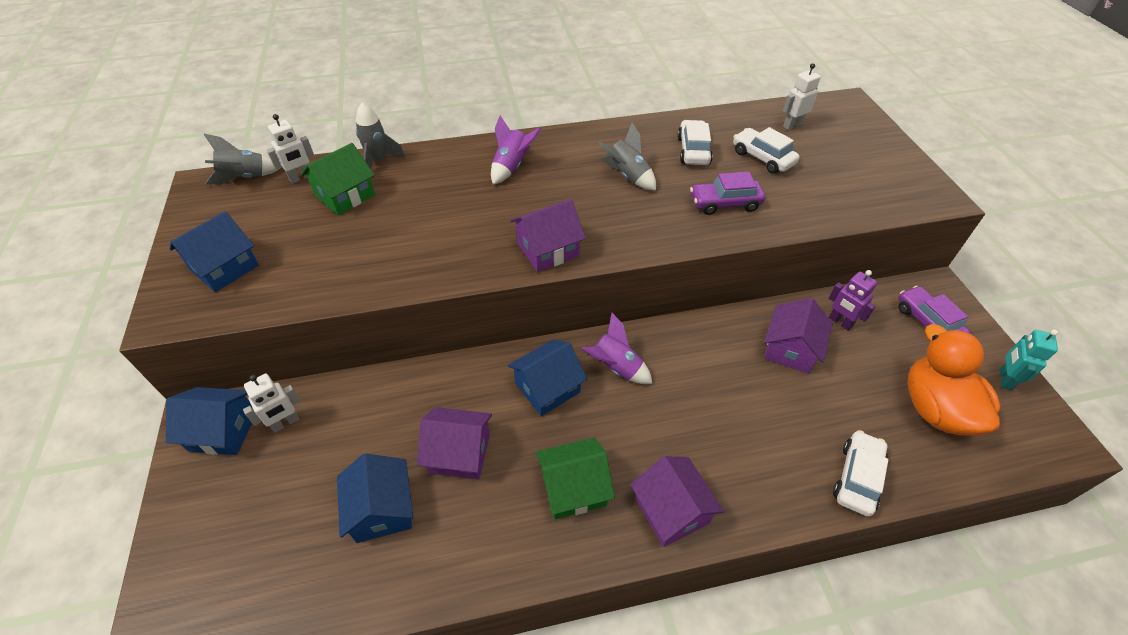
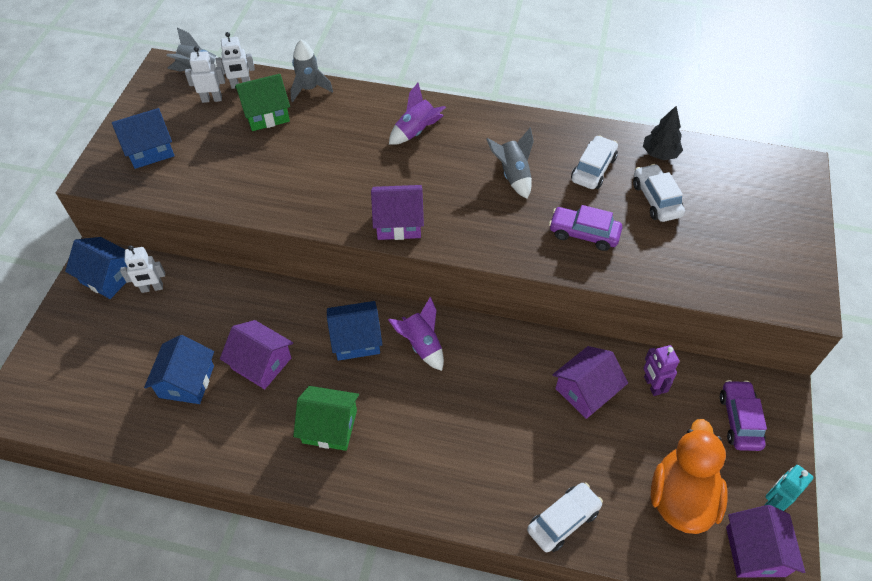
camera: 25 degrees right, 5 degrees up
(671, 510) = (393, 476): purple house -> purple house (755, 551)
(738, 123) = (659, 154): none -> black tree
(792, 125) = (715, 174): white robot -> white robot (212, 99)

